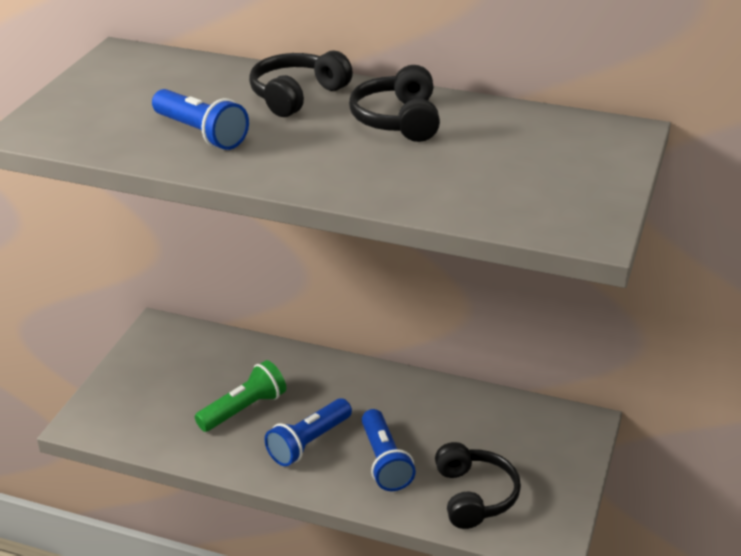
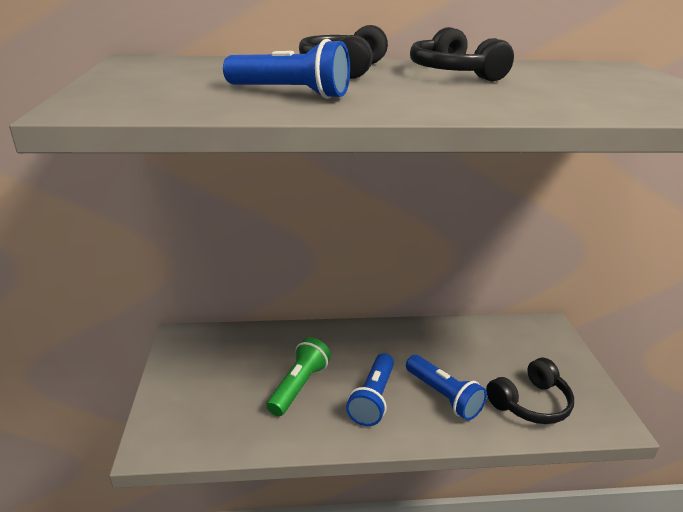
camera: 25 degrees left, 5 degrees down
(474, 496) = (530, 403): black headphones -> black headphones turned 90 degrees clockwise

